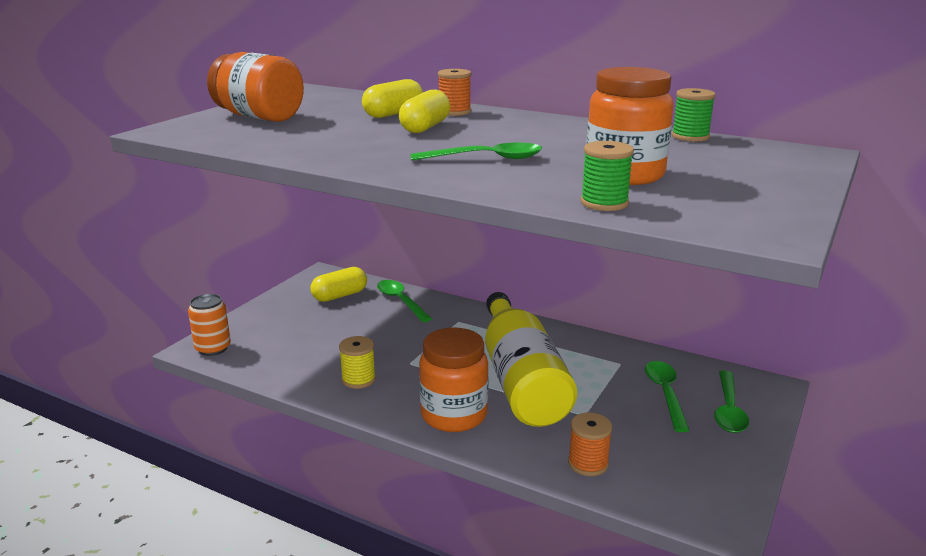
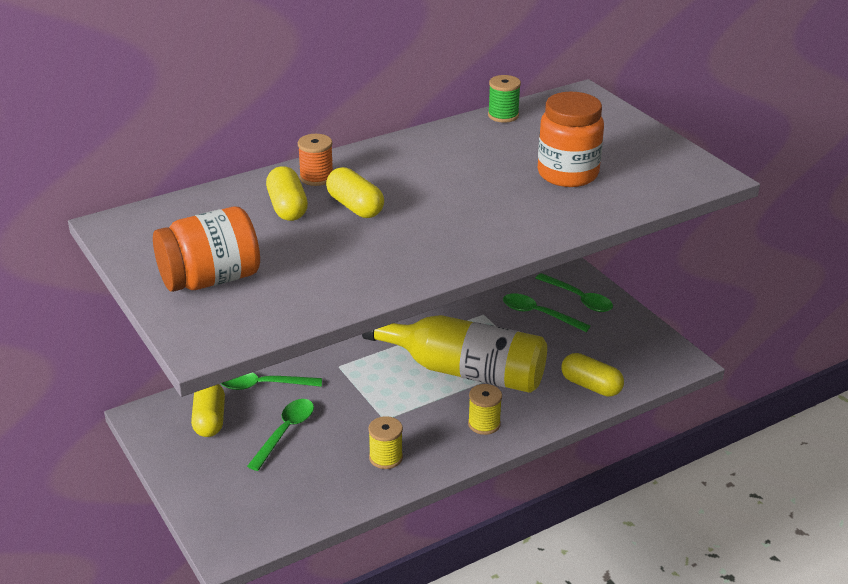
camera: 60 degrees left, 10 degrees up
(213, 348) = (238, 538): orange can -> none
(454, 415) = (484, 424): orange jar -> yellow spool
(486, 158) = (477, 210): green spoon -> green spoon (285, 432)
(588, 463) = (591, 386): orange spool -> yellow capsule
(604, 203) = (617, 203): green spool -> none

